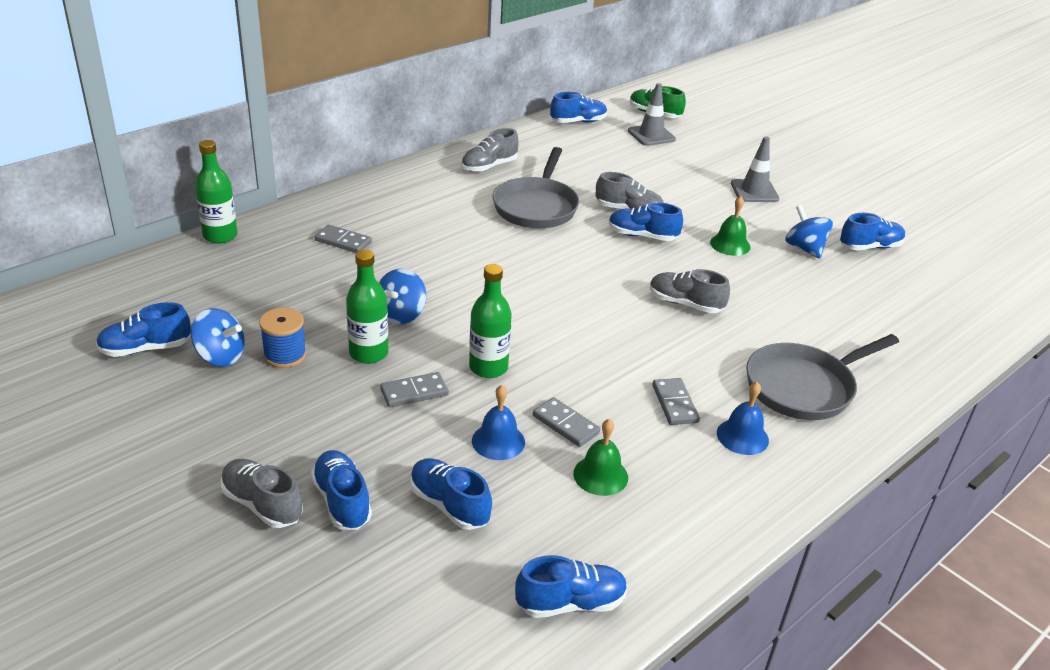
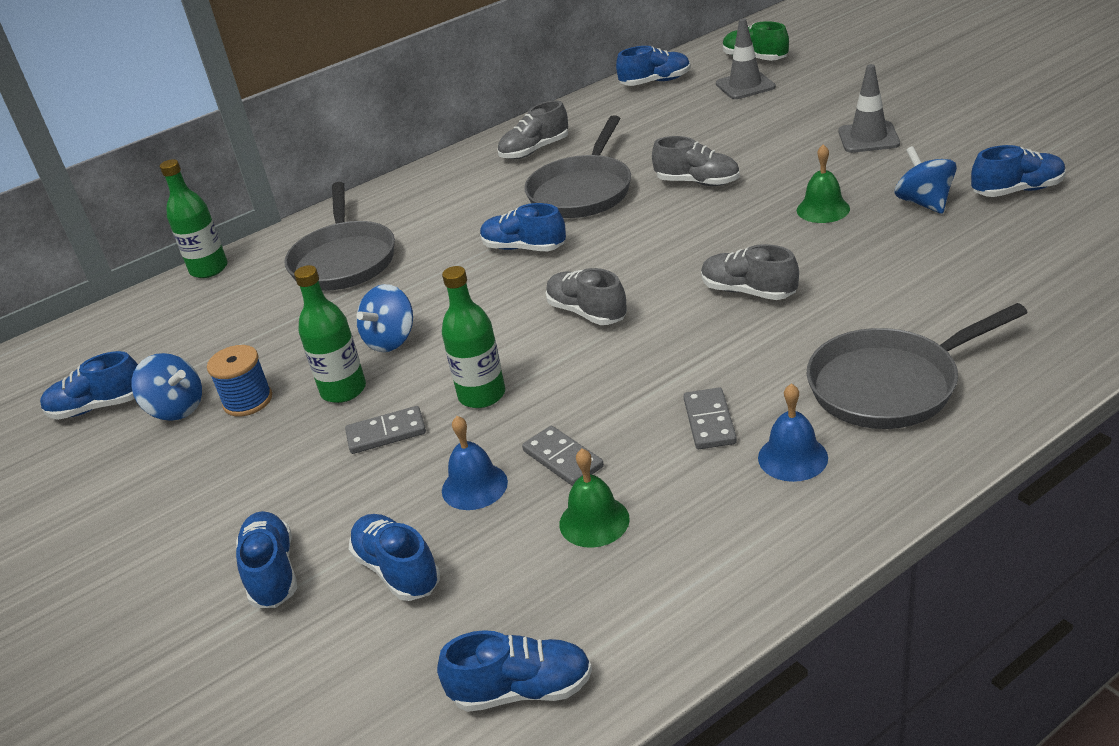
camera: 15 degrees right, 0 degrees up
(262, 504) = (181, 582): grey shoe -> grey shoe (587, 312)
(343, 241) = (344, 260): grey domino -> grey pan
(642, 236) = (709, 212): blue shoe -> blue shoe (524, 248)

